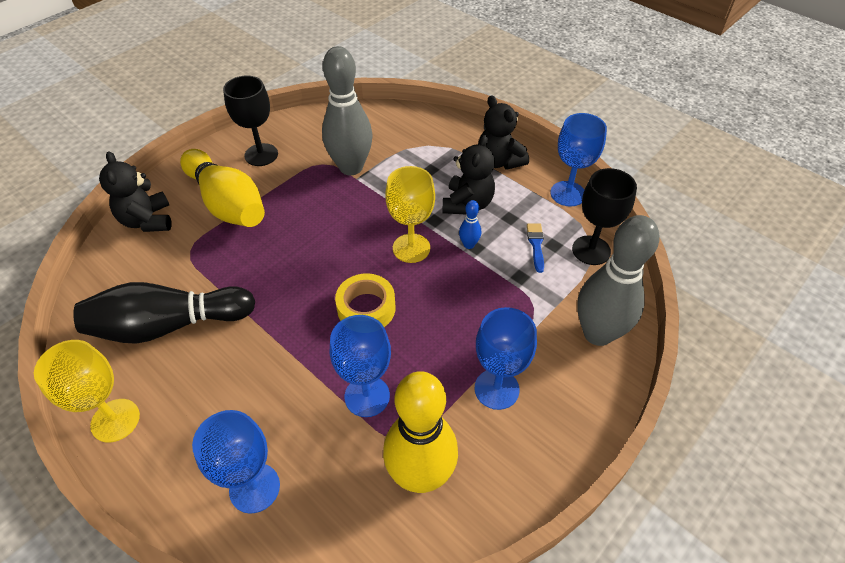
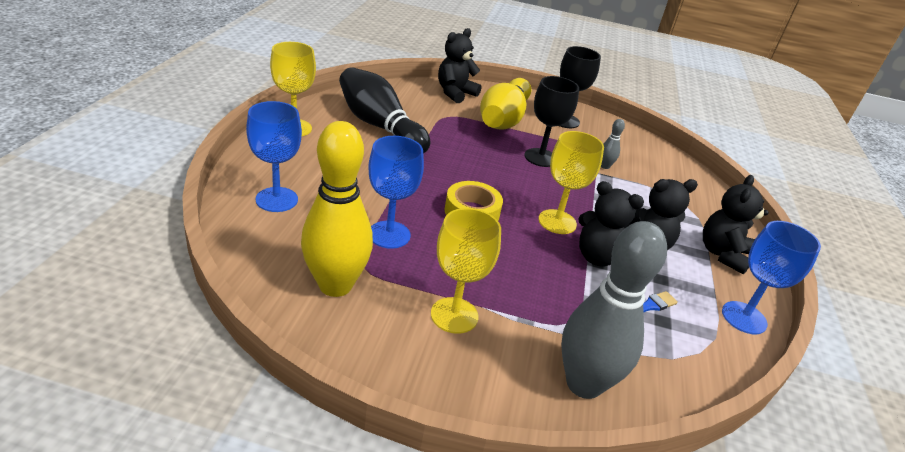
camera: 55 degrees right, 15 degrees down
(351, 167) = (604, 166): grey bowling pin -> grey bowling pin, size x0.41
(469, 244) = (598, 257): blue bowling pin -> black teddy bear
(496, 389) = (454, 315): blue goblet -> yellow goblet
(591, 250) = (688, 355): black goblet -> black goblet (540, 157)

